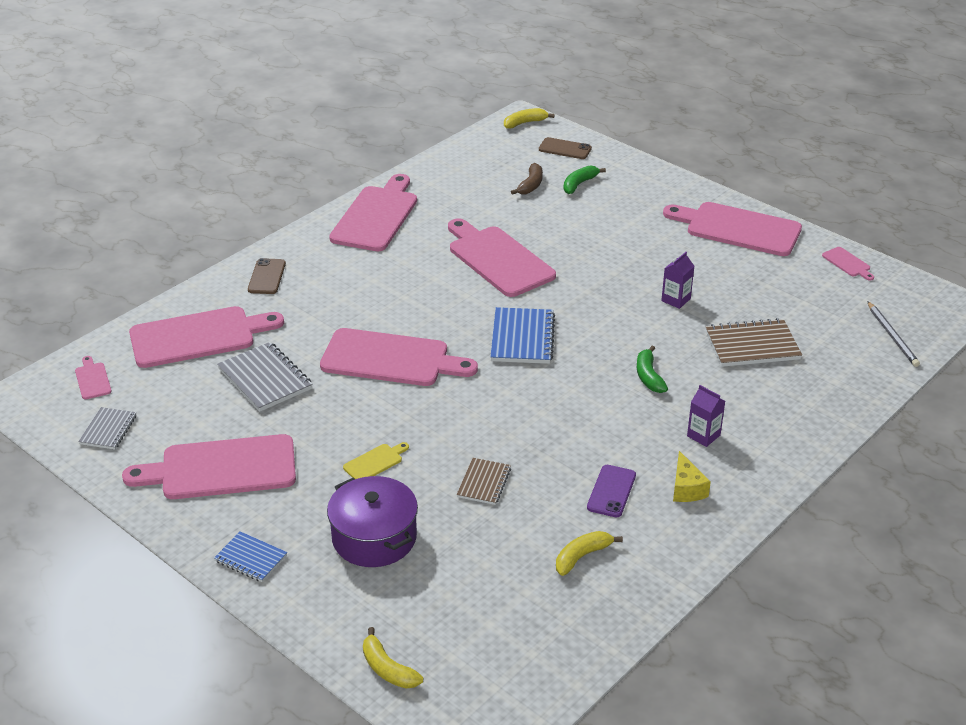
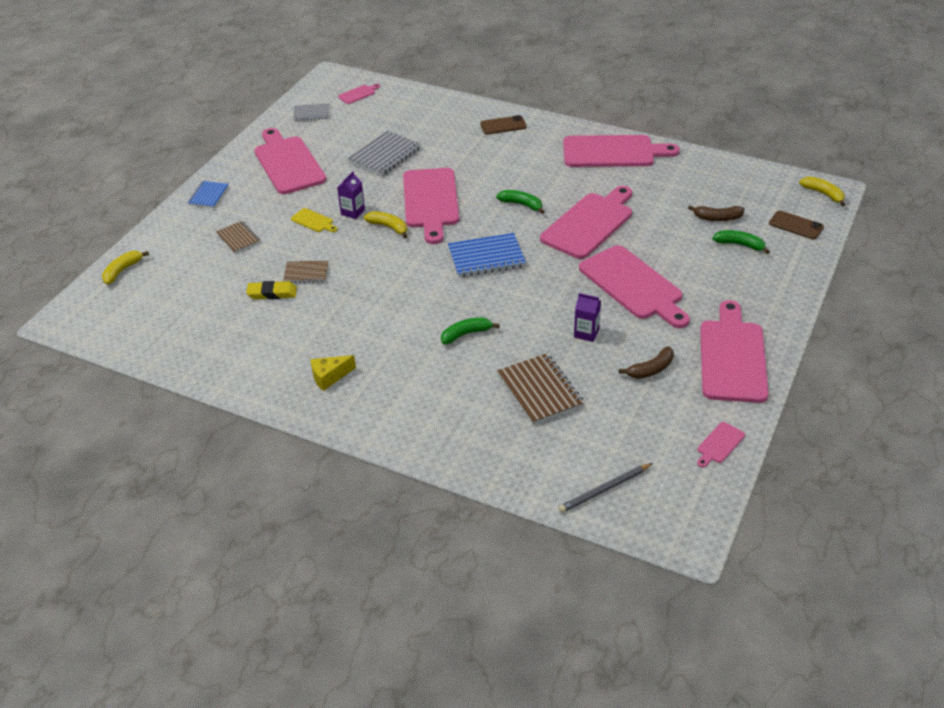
camera: 75 degrees right, 5 degrees up
(198, 337) = (419, 118): pink cutting board -> pink cutting board (633, 285)
(374, 537) = (238, 238): purple pot -> brown notebook
(437, 295) = (521, 204): none -> green banana
(511, 518) = (272, 293): none -> yellow eraser
(565, 149) = (796, 225): brown phone -> brown phone turned 60 degrees counterclockwise
(582, 556) = (240, 334): yellow banana -> yellow banana (389, 227)
(611, 491) = (315, 337): purple phone -> none
(703, 435) = (399, 377): purple carton -> purple carton (353, 212)
(741, 275) = (651, 369): none -> brown banana

